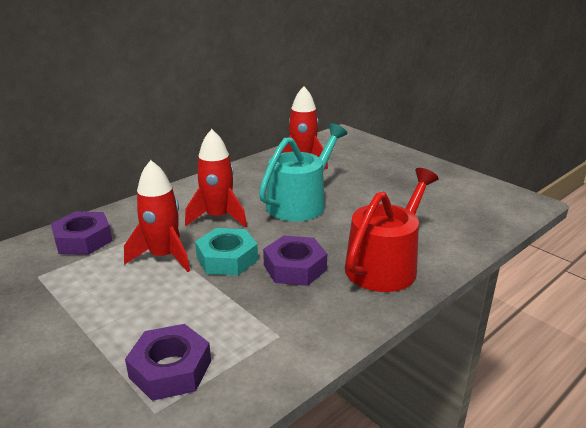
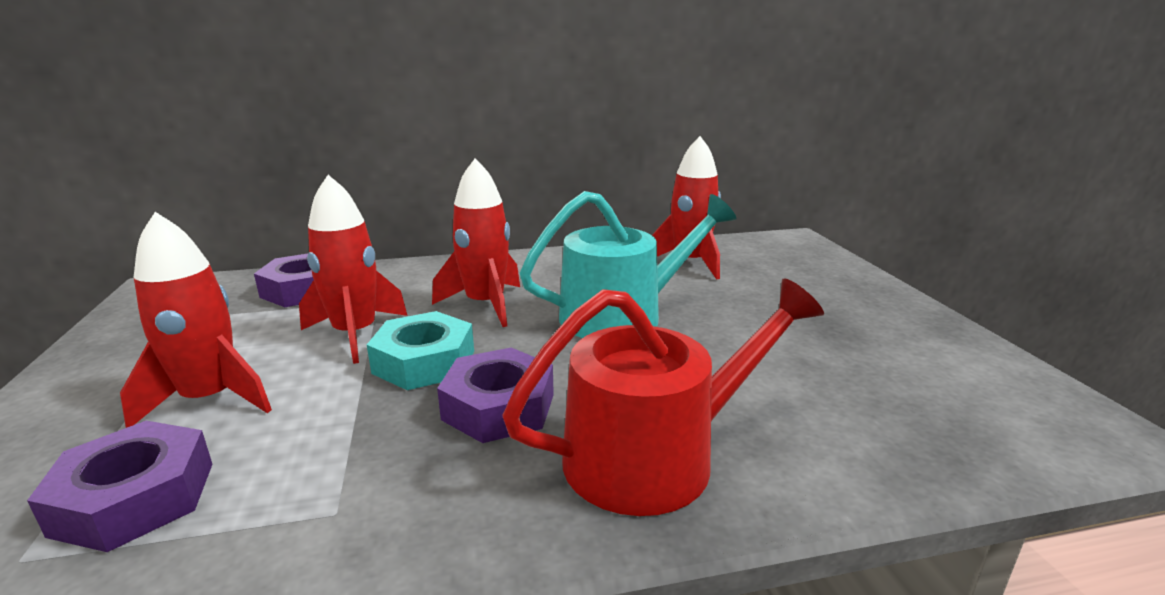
camera: 30 degrees right, 5 degrees down
(131, 316) = (211, 399): none -> red rocket

